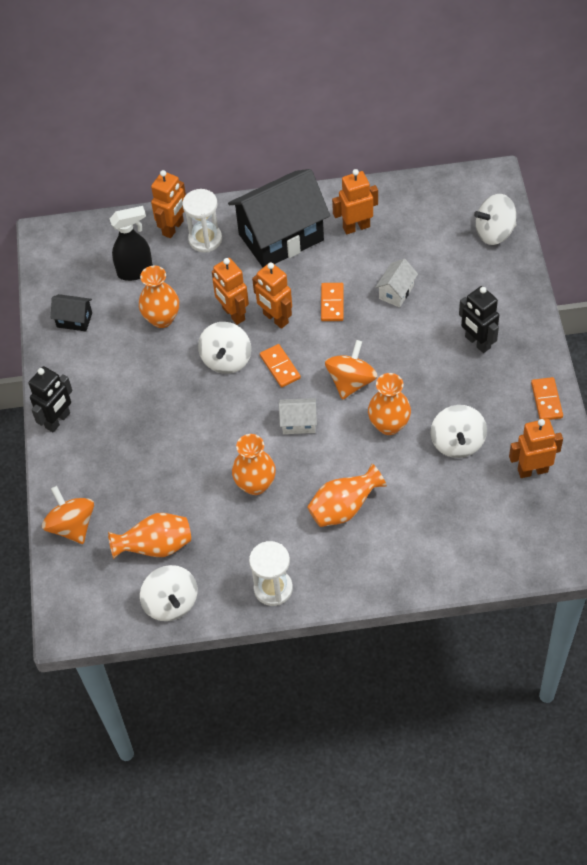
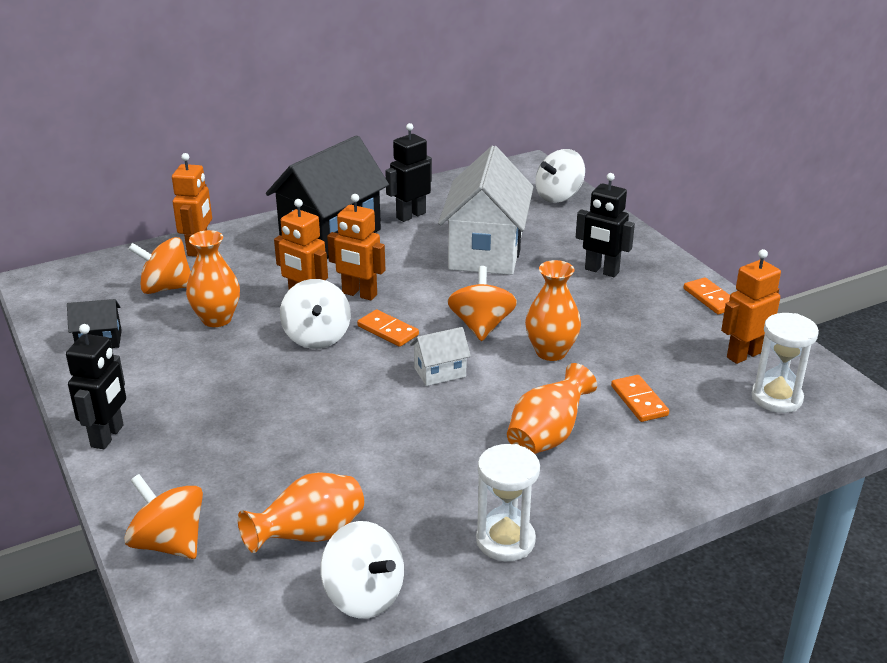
camera: 25 degrees left, 25 degrees down
(136, 271) = (166, 288): black spray bottle -> orange spinning top
(205, 239) = (241, 250): white hourglass -> white hourglass (776, 398)
(255, 484) = (417, 439): orange vase -> none
(332, 303) = (419, 271): orange domino -> orange domino (639, 401)
(356, 227) = (410, 215): orange robot -> black robot
(396, 292) = (486, 251): white house -> white house, size x2.30
(457, 442) = (641, 350): white spinning top -> none

